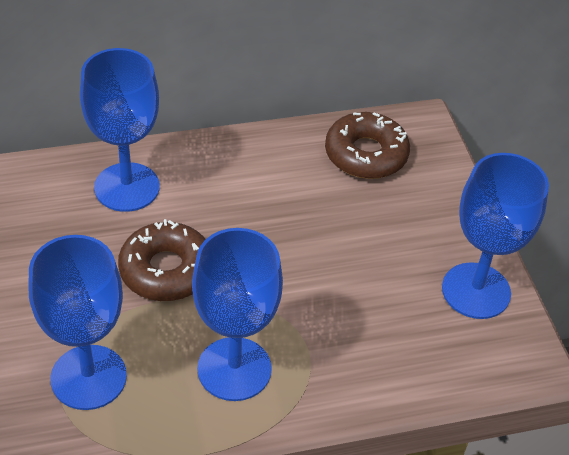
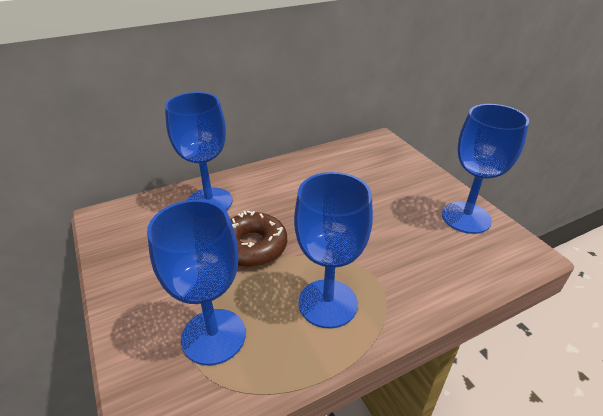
camera: 10 degrees left, 10 degrees down
(366, 154) = (357, 159): brown donut -> none

